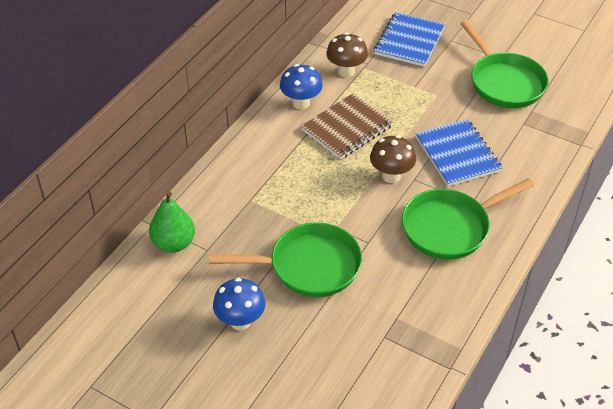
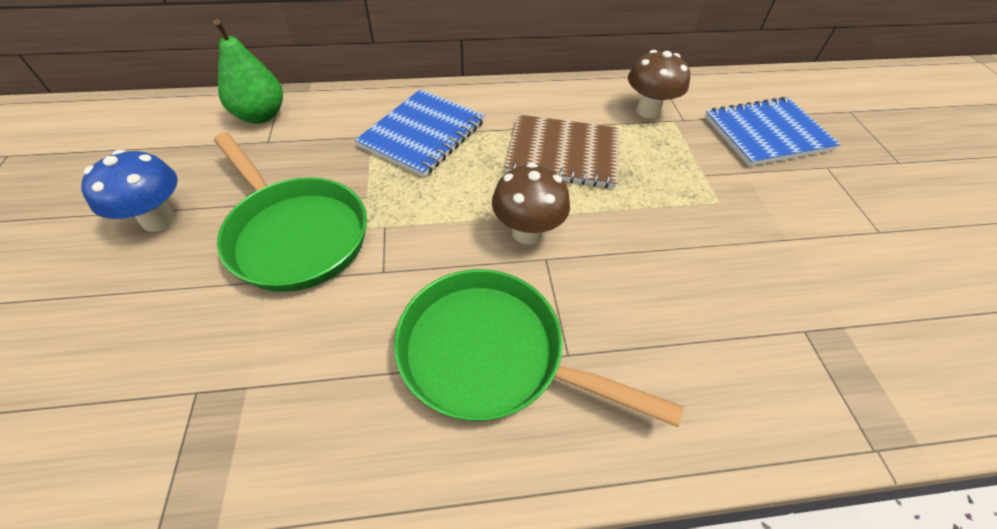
camera: 50 degrees right, 5 degrees up
(301, 103) = (557, 103): blue mushroom -> none
(457, 154) = (645, 282): blue notebook -> blue notebook (423, 134)
(504, 82) = (844, 260): green pan -> none

